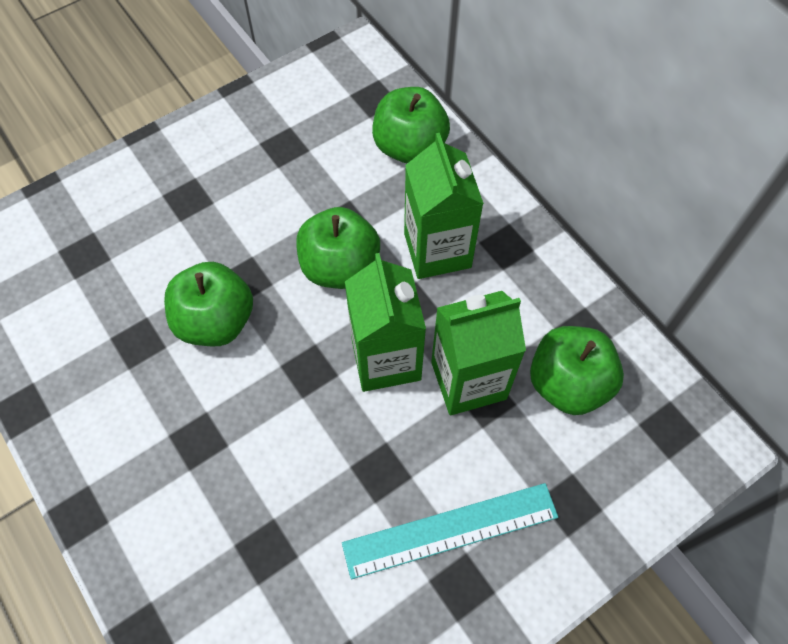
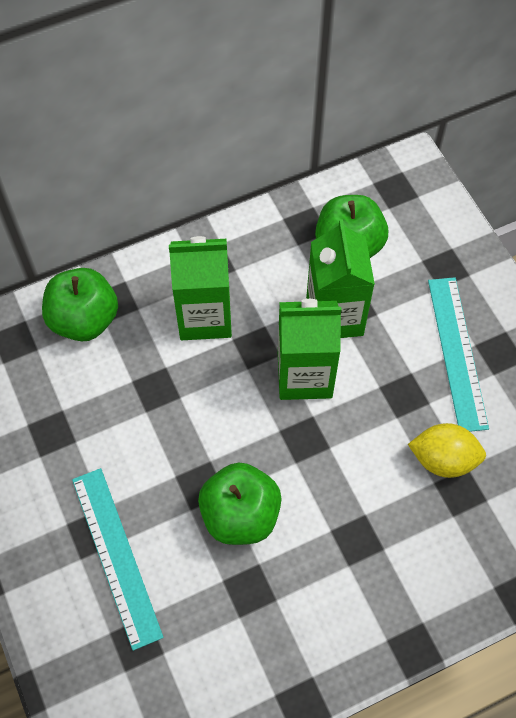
camera: 80 degrees left, 0 degrees up
(166, 222) = (116, 556): none -> turquoise ruler
(304, 526) = (443, 459): none -> yellow lemon
(339, 267) = (204, 399): green apple -> none

